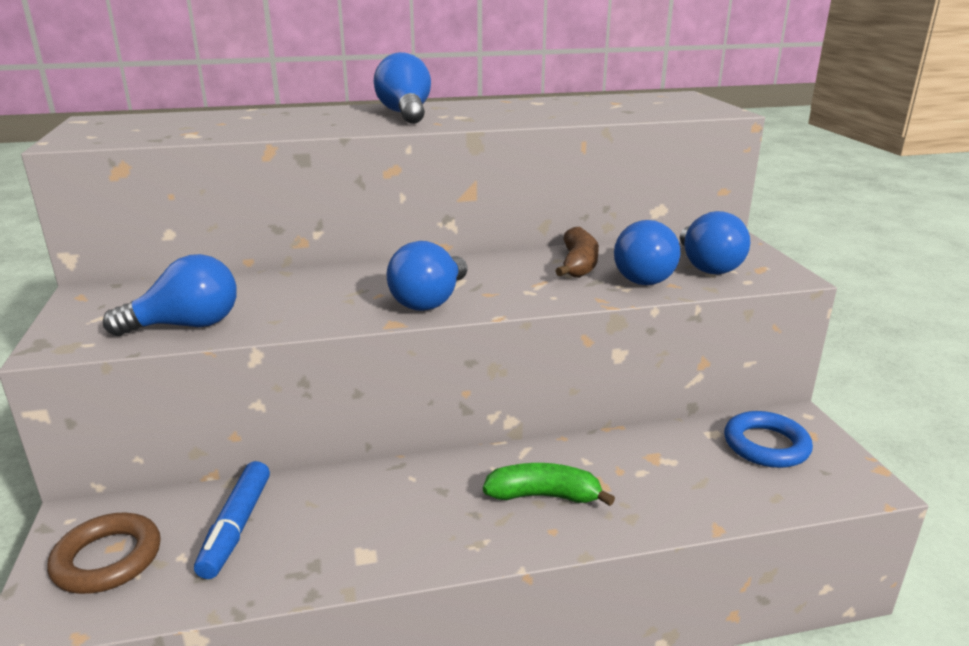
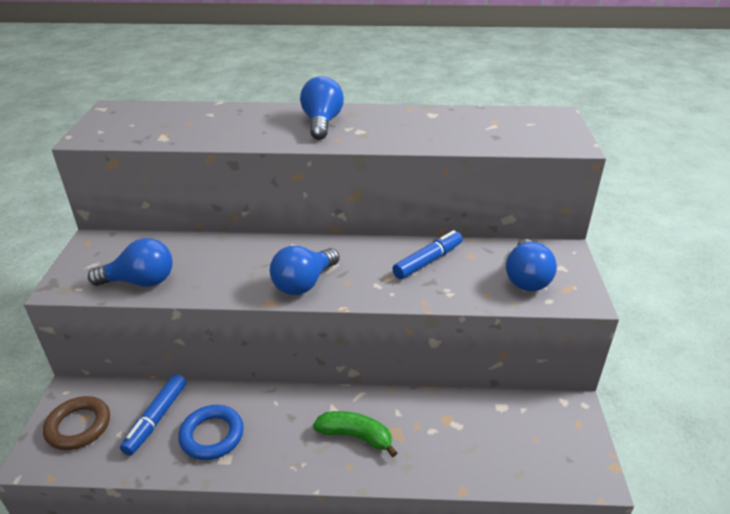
camera: 15 degrees right, 10 degrees up
(578, 264) = (427, 261): brown banana -> blue marker
(641, 276) = (468, 282): blue light bulb -> none
(766, 445) = (536, 426): blue ring -> blue ring (212, 435)

